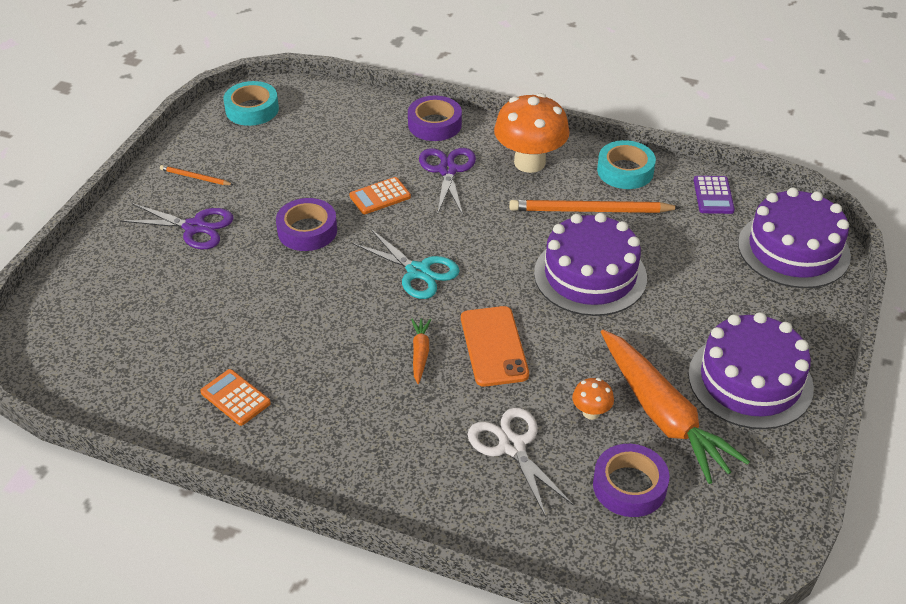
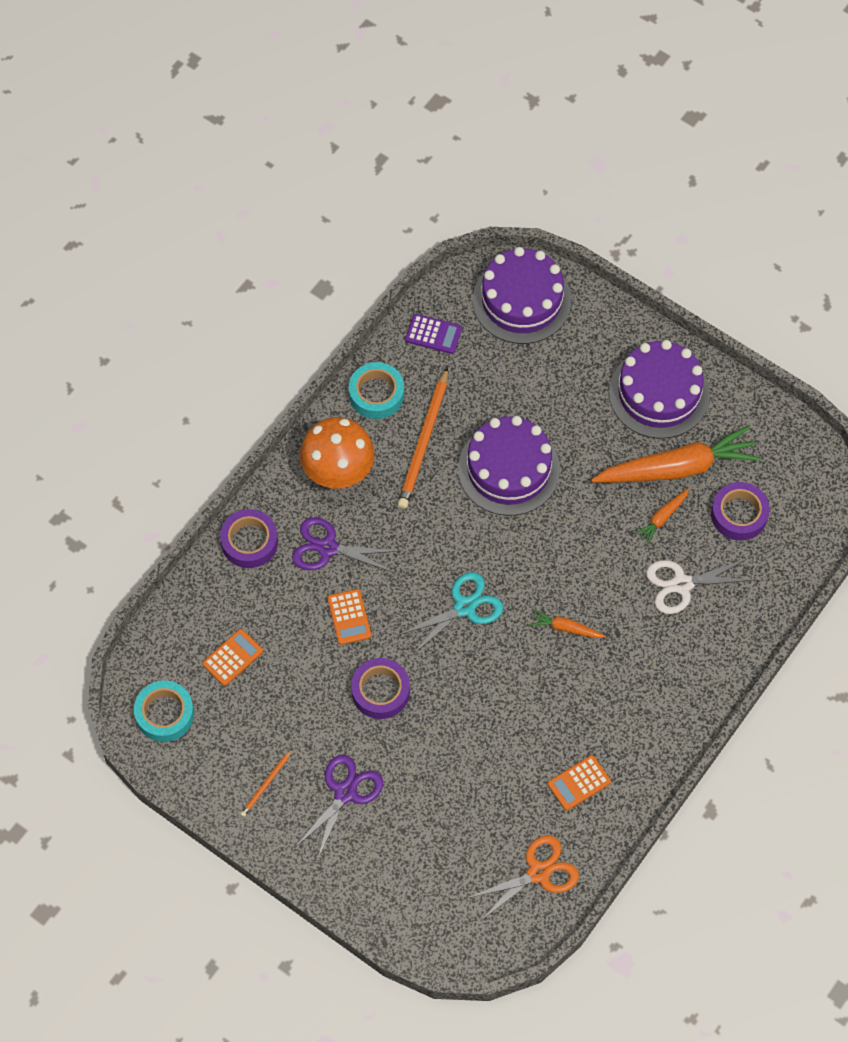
camera: 75 degrees left, 20 degrees up
(123, 383) = (539, 872): none -> orange scissors
(316, 136) = (232, 657): none -> orange calculator
(494, 346) = (572, 569): orange phone -> none
(591, 412) = (662, 518): orange mushroom -> orange carrot

